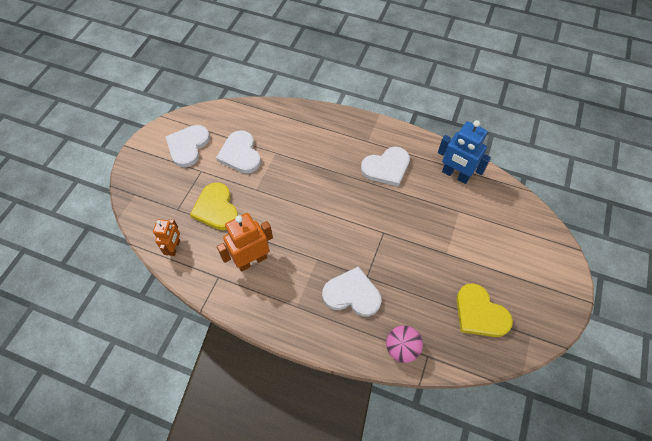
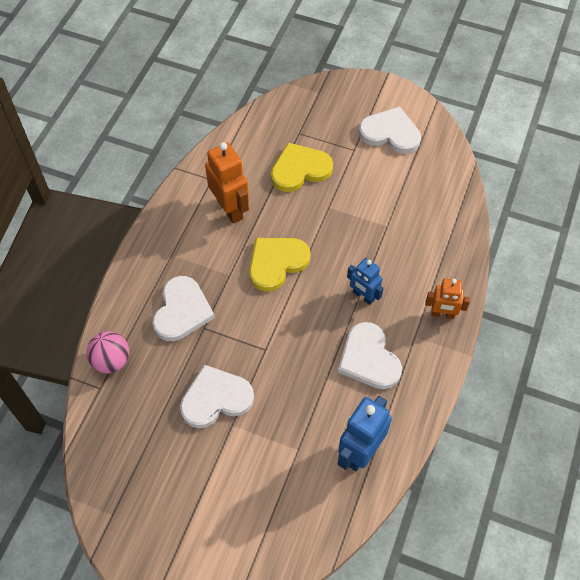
camera: 90 degrees right, 0 degrees up
(174, 247) = (249, 136): orange robot -> orange robot (442, 314)
(240, 154) = (382, 187): white heart -> white heart (216, 398)
(336, 169) = (363, 296): none -> blue robot
(480, 313) = (146, 455): yellow heart -> yellow heart (276, 263)

